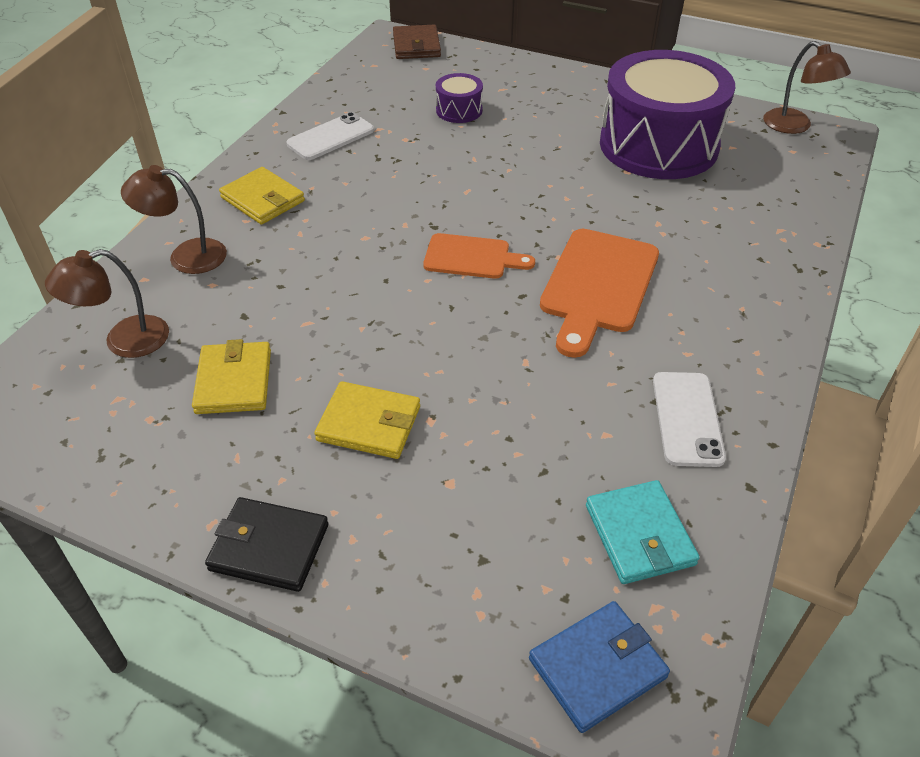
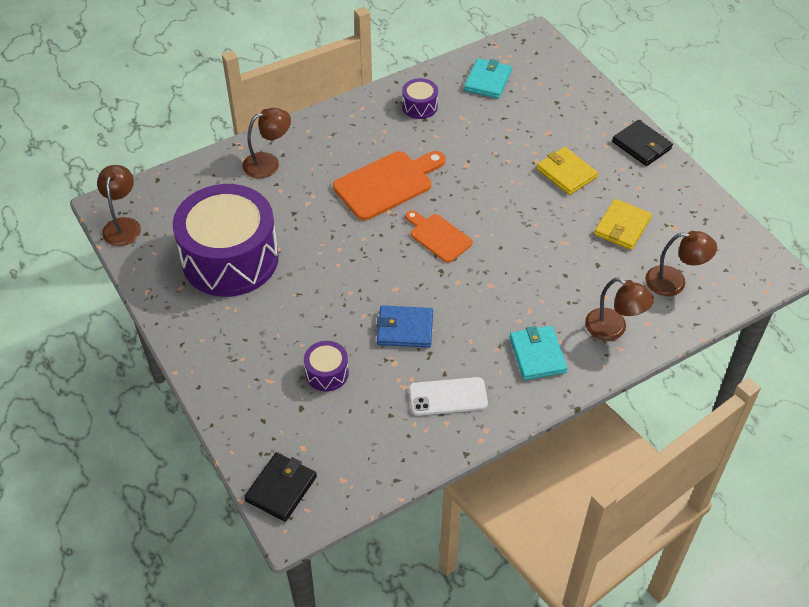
camera: 145 degrees left, 5 degrees up
(263, 199) = (537, 355): yellow wallet -> turquoise wallet
(416, 46) = (281, 488): brown wallet -> black wallet
(597, 668) = (542, 56): blue wallet -> blue wallet (405, 329)
(687, 419) = (419, 106): white phone -> purple drum
(760, 242) = (268, 163): none -> brown lamp

